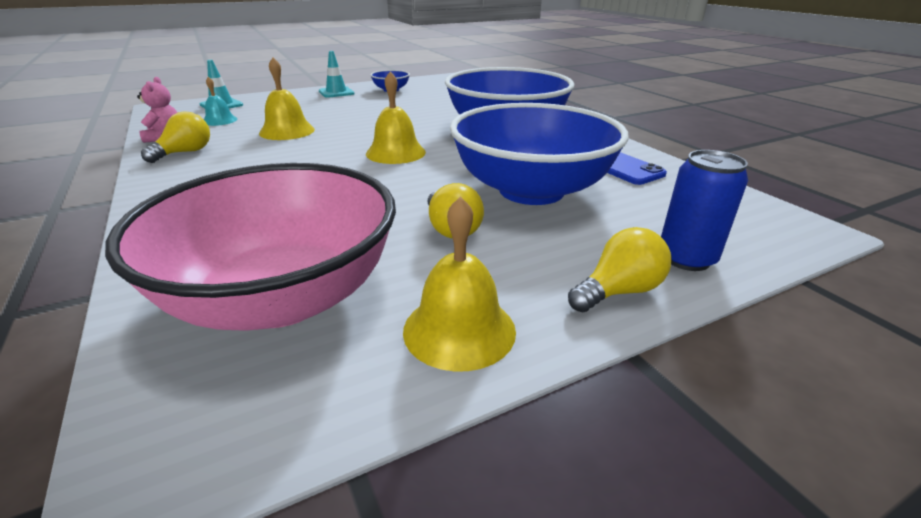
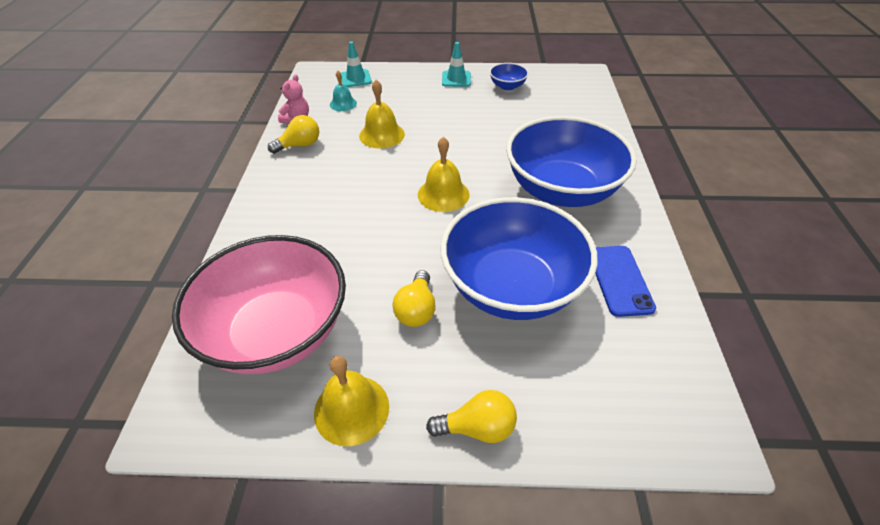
camera: 30 degrees right, 15 degrees up
(686, 258) = (561, 421): blue can -> none

